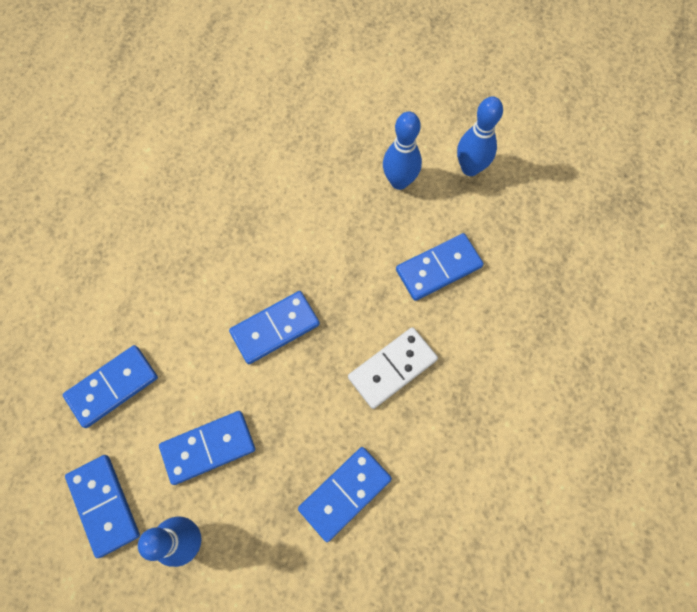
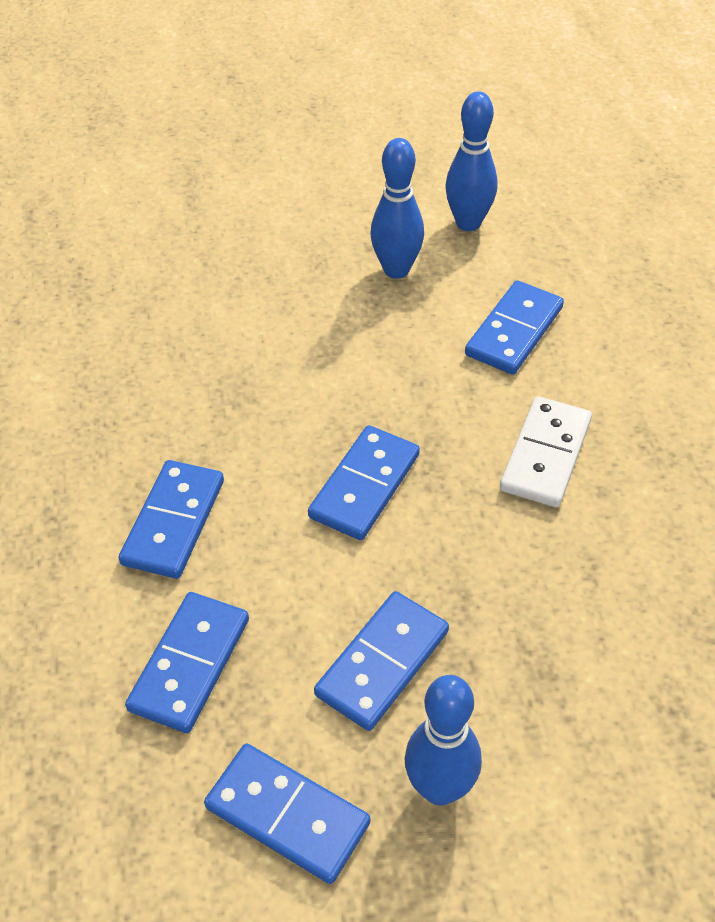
camera: 30 degrees left, 20 degrees down
(345, 494) = (601, 616): blue domino -> blue domino (174, 522)

